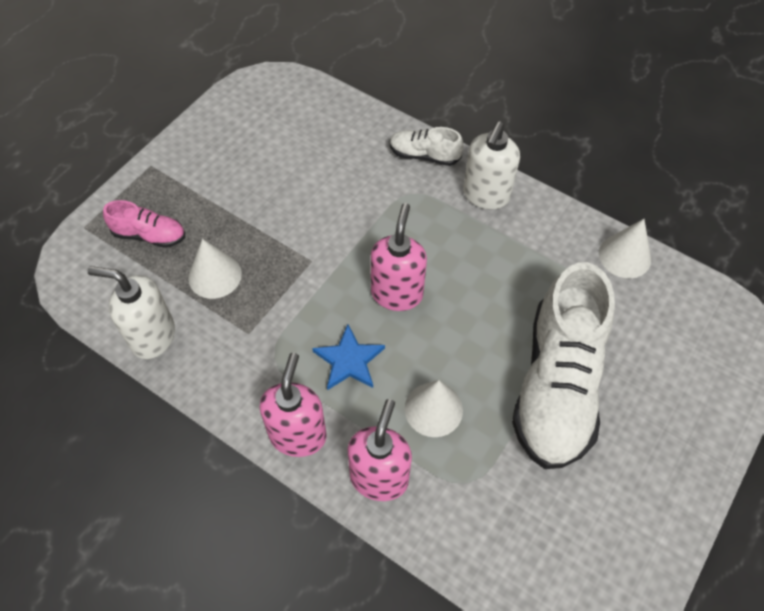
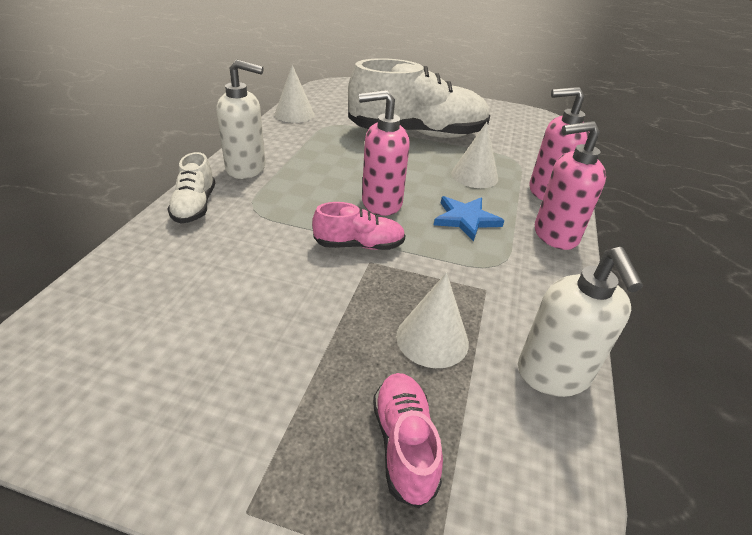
camera: 110 degrees left, 20 degrees down
(335, 259) = (359, 245): none -> pink shoe

